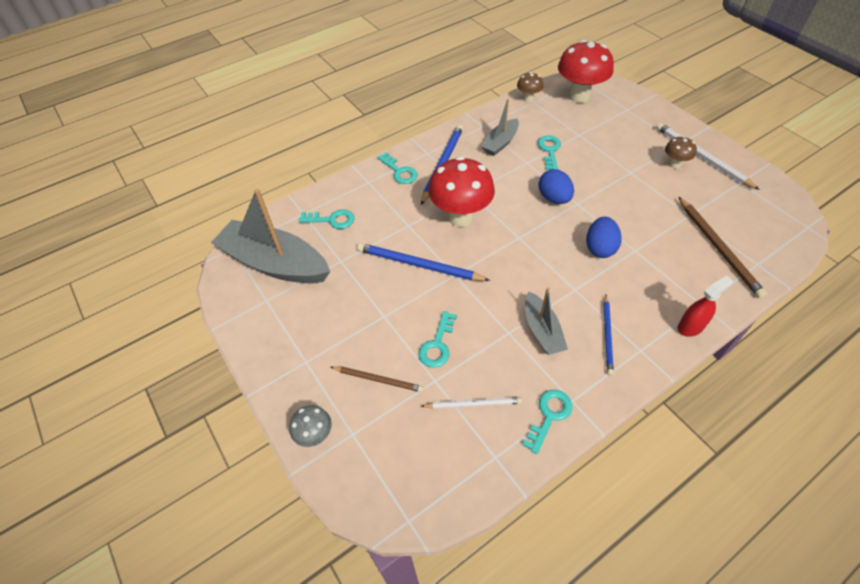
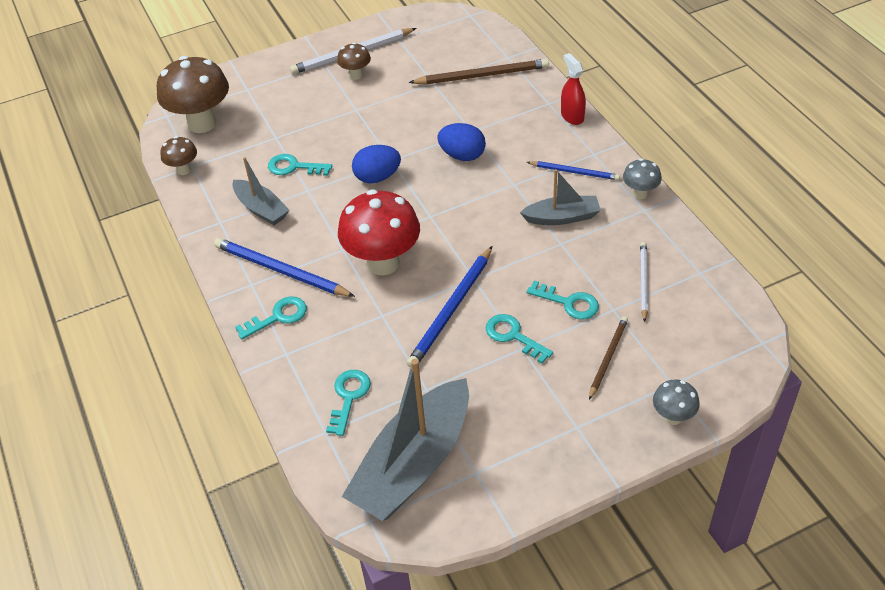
camera: 80 degrees left, 5 degrees down
(549, 416) = (659, 228): turquoise key -> turquoise key (513, 336)
(579, 96) = (202, 123): red mushroom -> brown mushroom
(594, 395) = (640, 194): none -> grey mushroom

